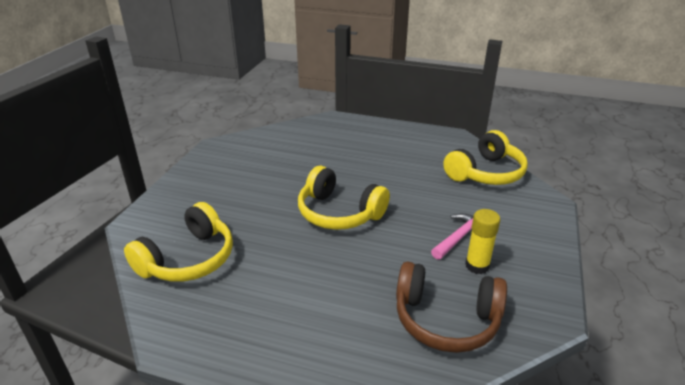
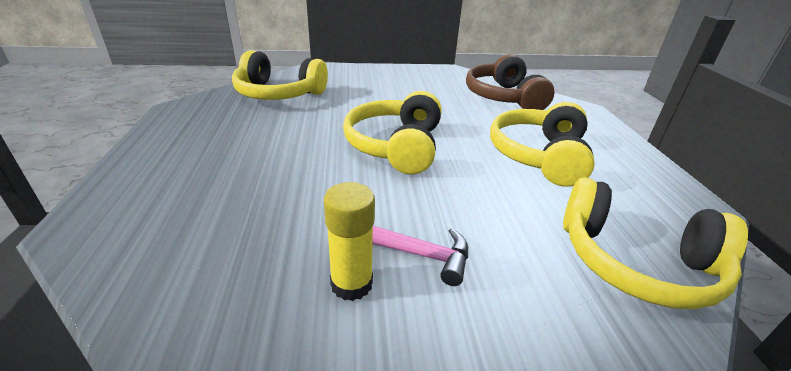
camera: 65 degrees right, 0 degrees up
(383, 160) = (539, 156): none -> yellow headphones
(446, 319) = (215, 264): brown headphones -> brown headphones (503, 97)

